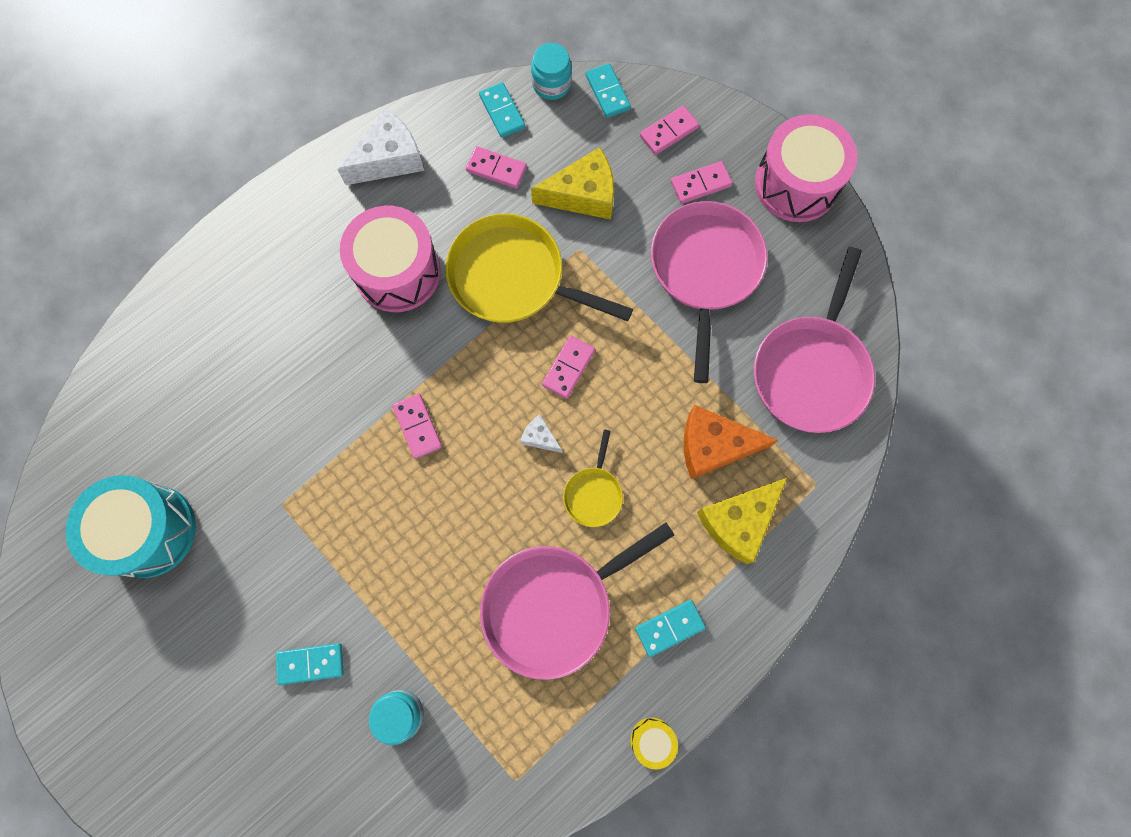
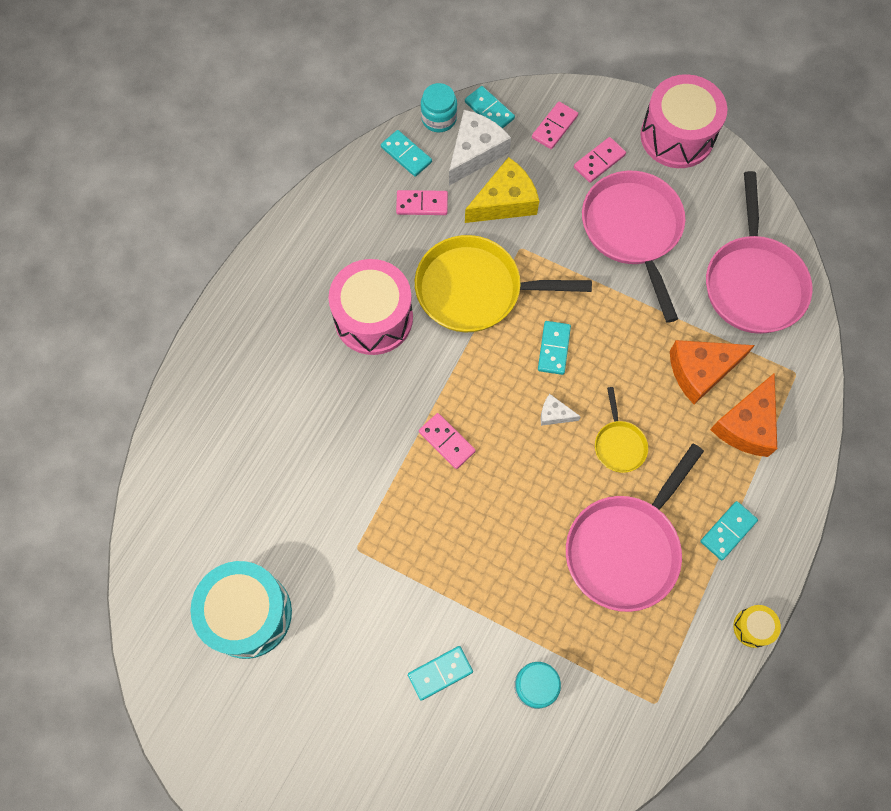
camera: 20 degrees left, 5 degrees down
(389, 158) = (325, 225): white cheese -> white cheese (475, 152)
(568, 368) = (553, 348): pink domino -> turquoise domino
(738, 521) = (746, 425): yellow cheese -> orange cheese

